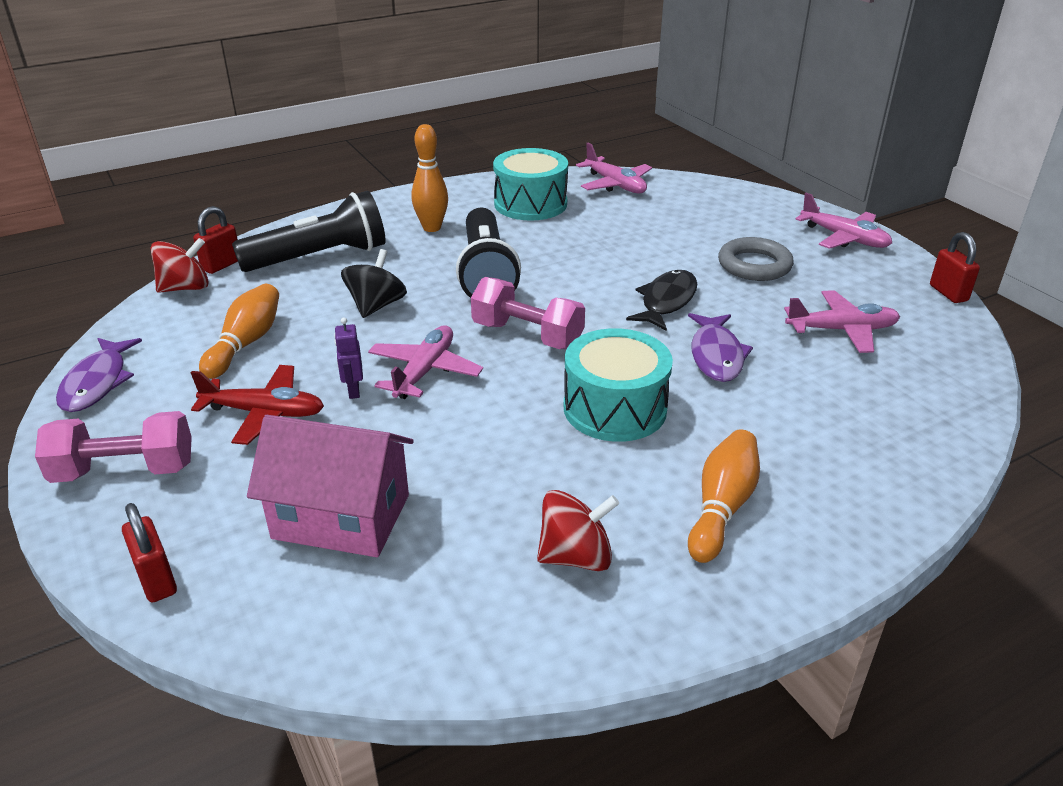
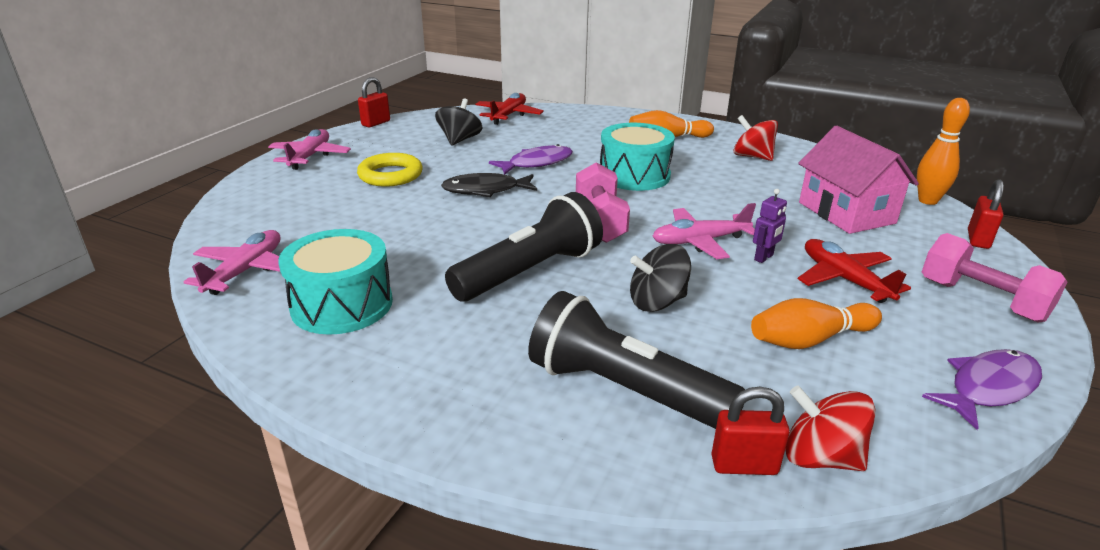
camera: 125 degrees left, 5 degrees down
(432, 228) = (467, 344): orange bowling pin -> orange bowling pin (927, 201)
(754, 265) = (390, 175): grey ring -> yellow ring
(842, 330) = (459, 140): pink plane -> black spinning top
(934, 400) = (508, 115): none -> red plane

